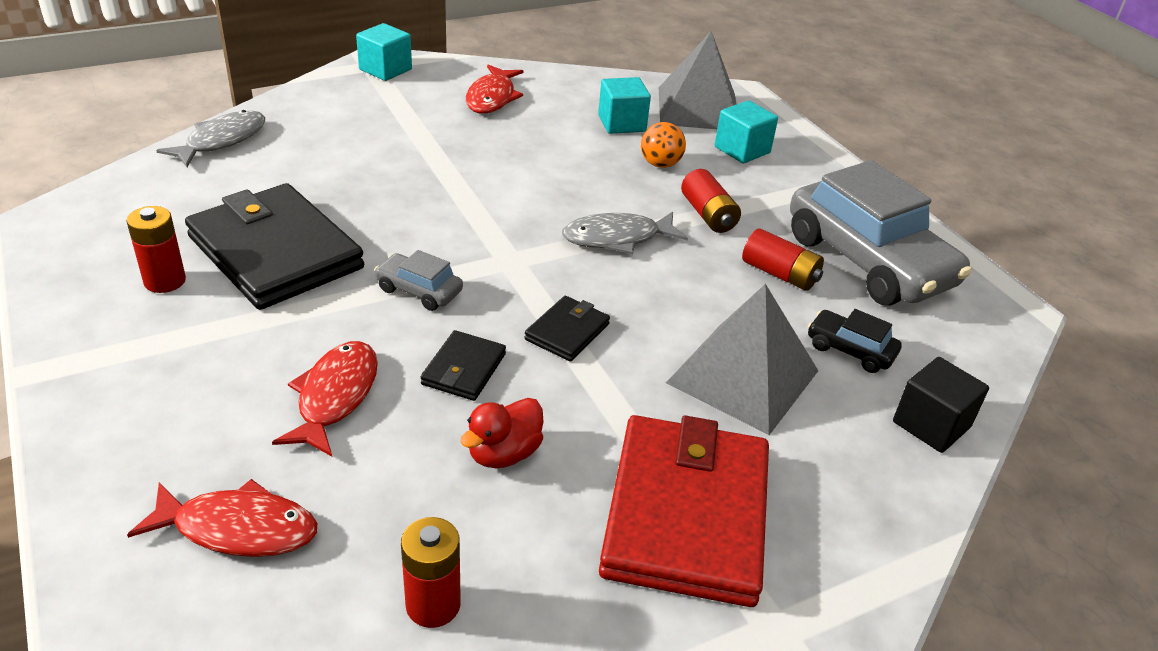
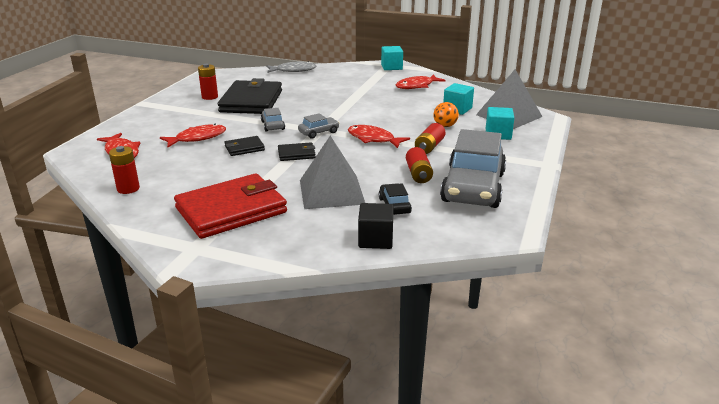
camera: 50 degrees right, 10 degrees down
(504, 453) = (212, 170): red duck -> none
(519, 266) = (319, 132): none -> grey car
(617, 238) = (373, 139): grey fish -> red fish

